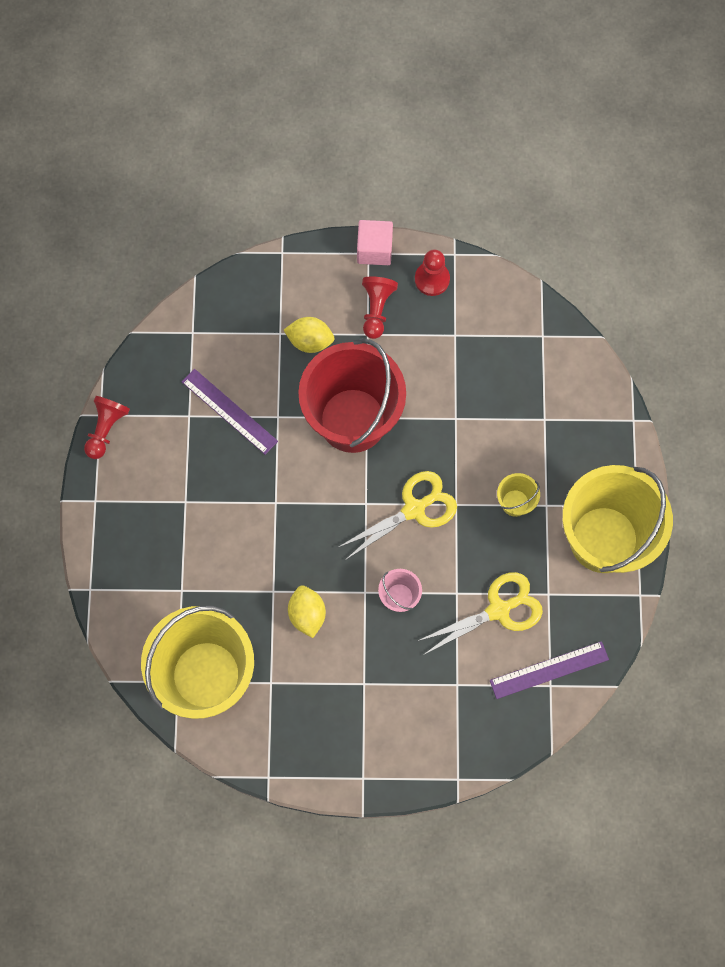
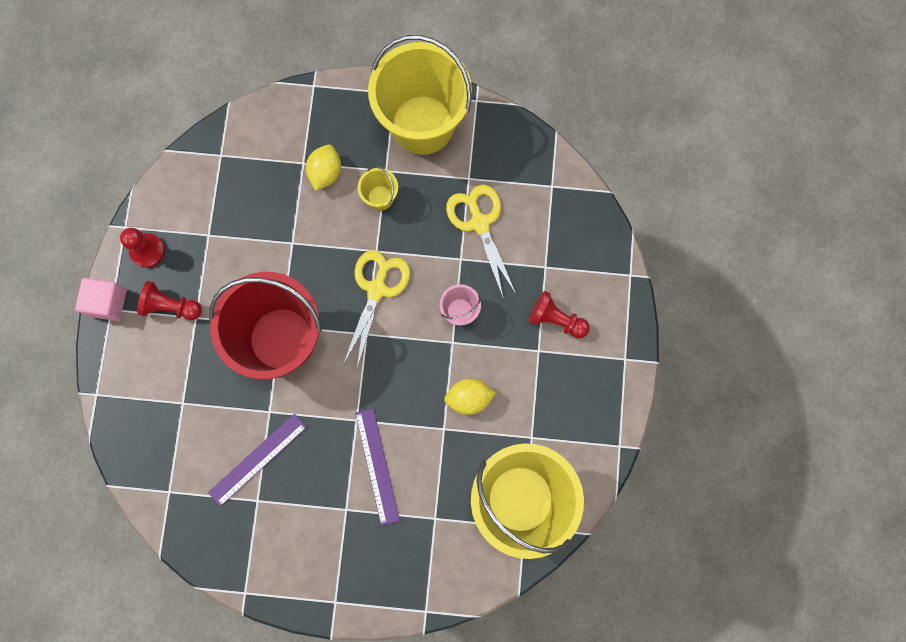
camera: 85 degrees left, 5 degrees up
(106, 429) = (261, 587): red pawn -> red pawn (556, 319)
(310, 341) = (194, 374): yellow lemon -> yellow lemon (325, 173)
(414, 509) = (377, 289): yellow scissors -> yellow scissors turned 45 degrees clockwise
(549, 670) = (537, 185): purple ruler -> purple ruler (377, 466)

